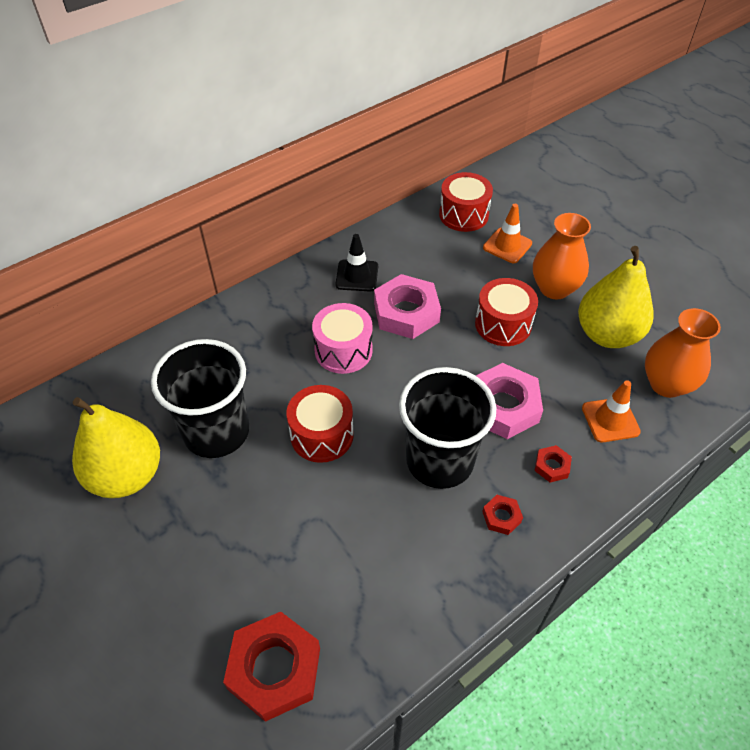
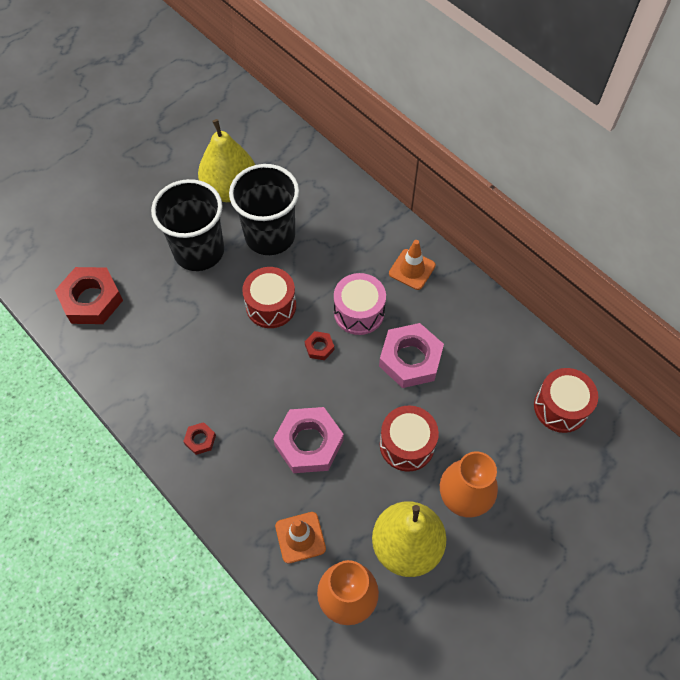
camera: 85 degrees right, 10 degrees up
(357, 276) = (451, 314): black traffic cone -> none
(439, 460) = (251, 393): black cup -> black cup (199, 251)
(507, 245) = (520, 451): orange traffic cone -> orange traffic cone (412, 269)
(552, 466) = (248, 482): red nut -> red nut (319, 347)

